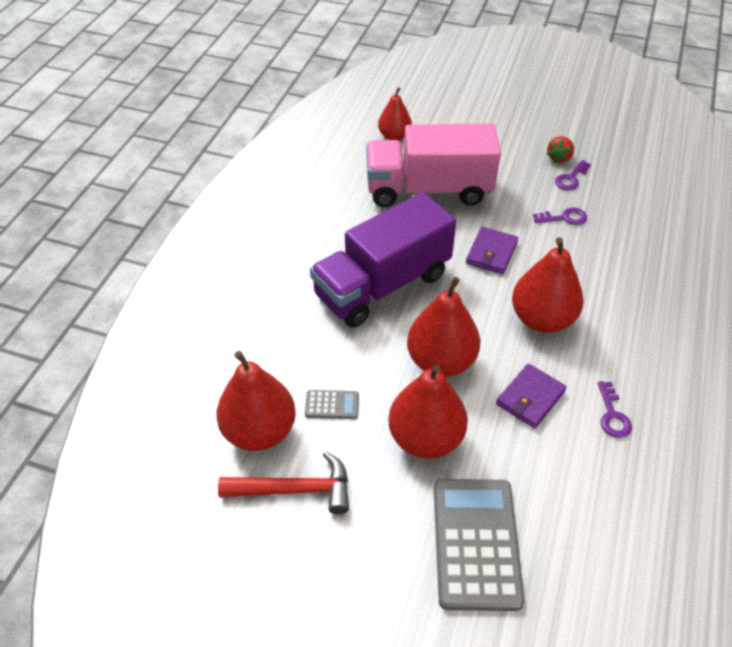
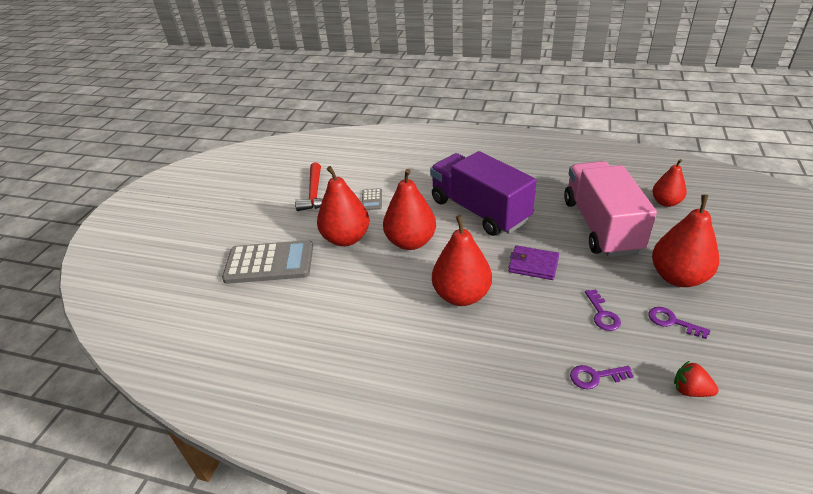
camera: 90 degrees right, 10 degrees down
(259, 431) = (353, 177): red pear -> red pear (678, 277)
(530, 398) = (379, 288): purple wallet -> none
(559, 158) = (704, 313): red strawberry -> red strawberry (690, 390)
(612, 415) = (364, 335): purple key -> purple key (595, 377)

